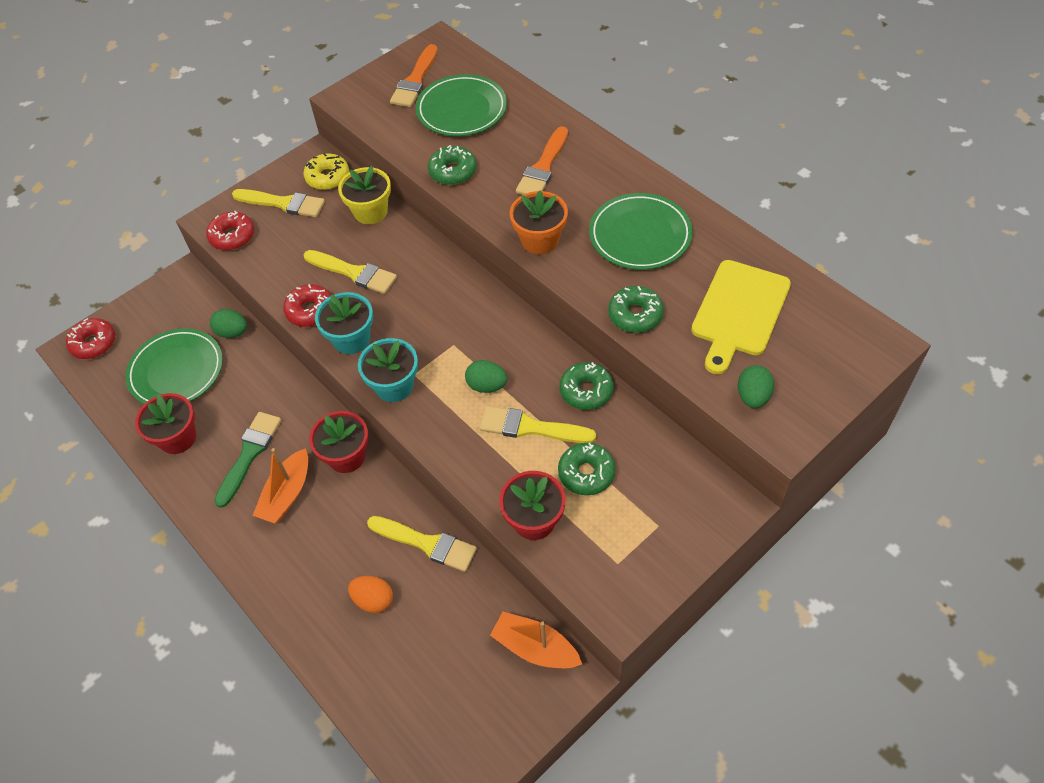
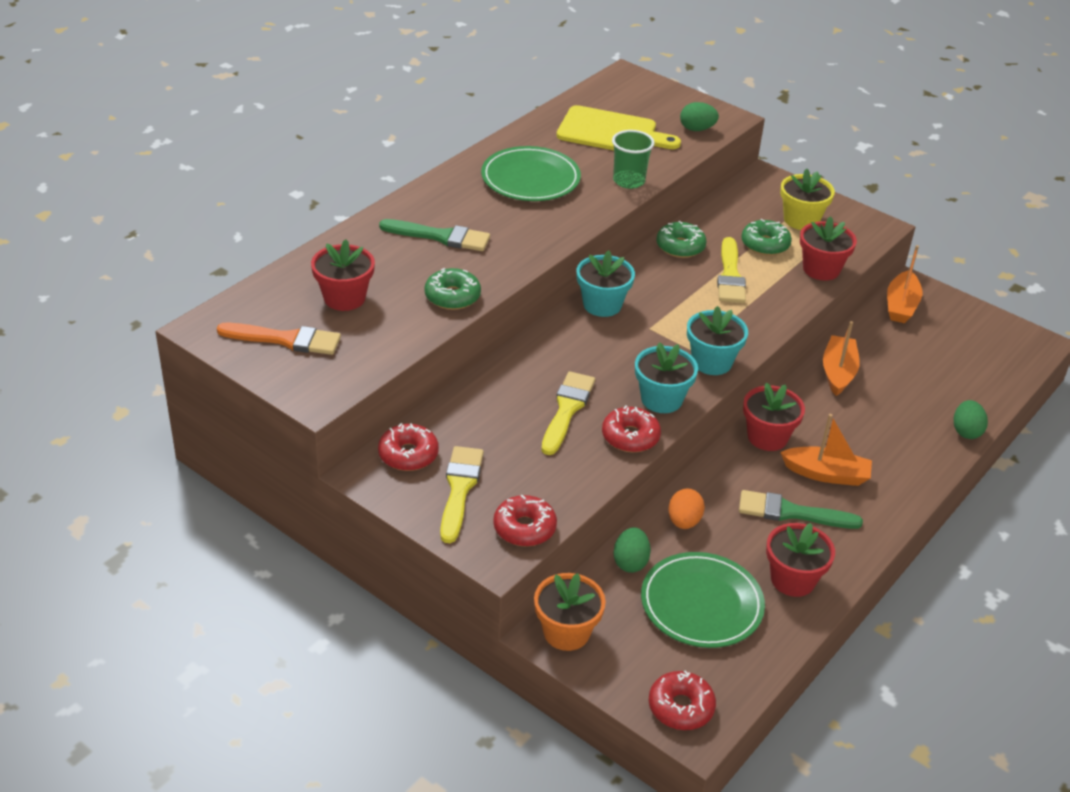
camera: 105 degrees left, 15 degrees down
(328, 177) = (408, 455): yellow donut -> red donut
(370, 212) = (467, 408): yellow flower pot -> yellow flower pot (801, 220)
(373, 600) = (906, 399): orange egg -> orange egg (684, 521)
(427, 544) = (838, 372): yellow brush -> orange boat
(462, 110) = (344, 298): green plate -> red flower pot
(487, 386) = (693, 303): green egg -> green egg (966, 431)
(494, 313) = (602, 305): none -> turquoise flower pot
(540, 240) = (547, 234): orange flower pot -> orange flower pot (566, 632)
(543, 167) = (440, 236): orange brush -> green brush
(635, 315) = (629, 181): green donut -> green cup

